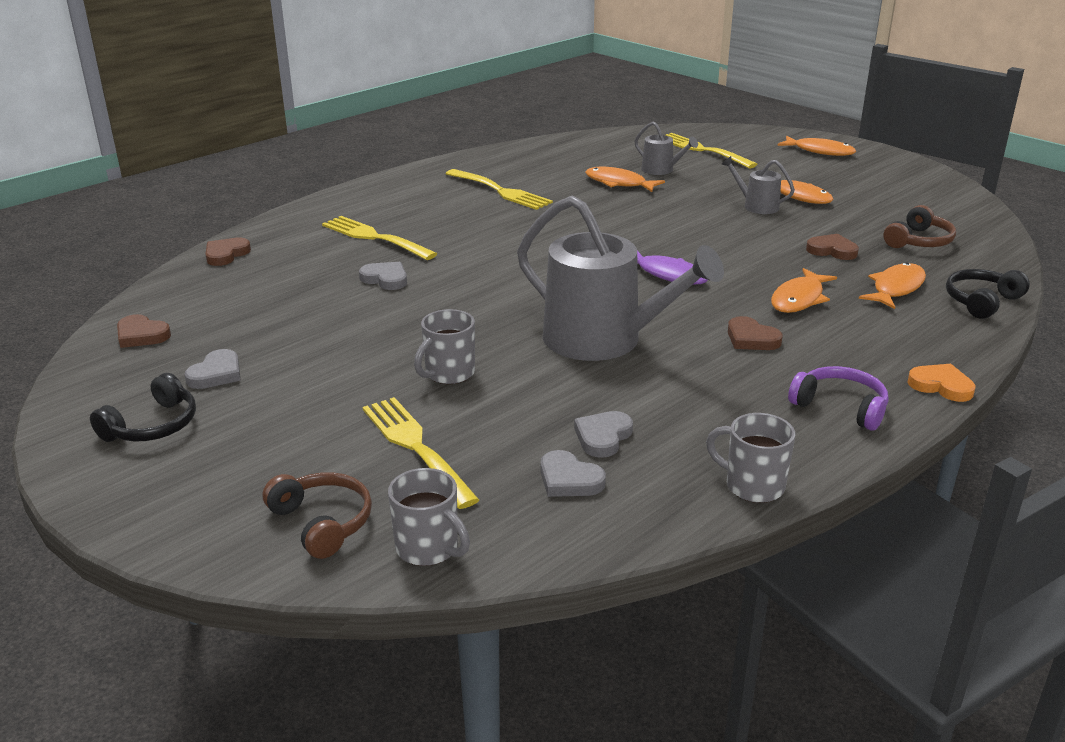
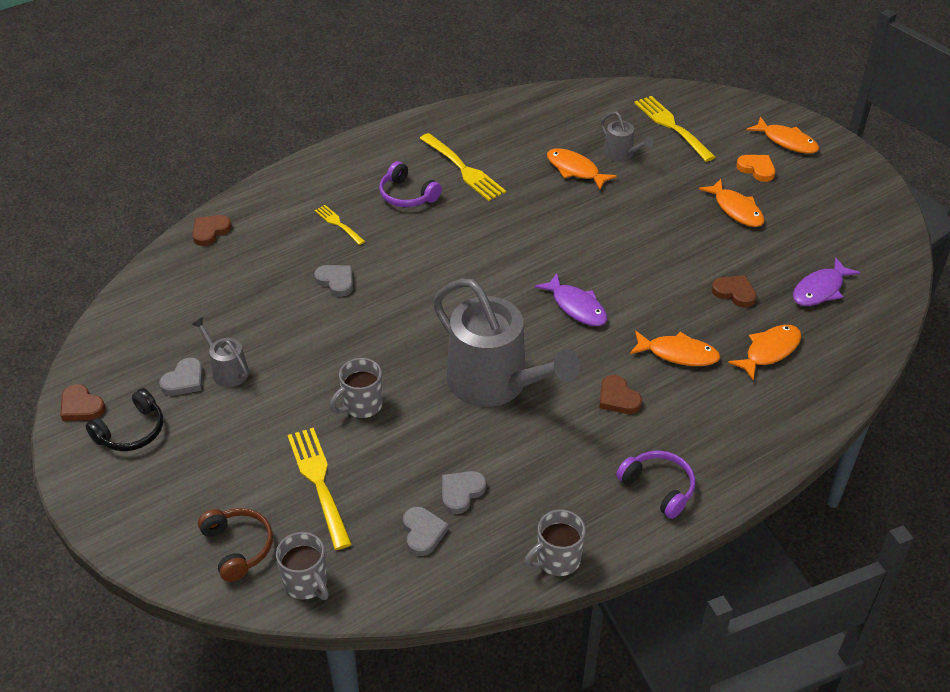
camera: 10 degrees right, 15 degrees up
(141, 335) = (132, 327): brown heart -> brown heart (81, 406)
(375, 237) = (338, 224): yellow fork -> yellow fork, size x0.57
(445, 212) = (407, 195): none -> purple headphones
(569, 479) = (423, 533): grey heart -> grey heart turned 150 degrees counterclockwise
(752, 486) = (557, 560): grey mug -> grey mug turned 75 degrees counterclockwise
(757, 206) = (691, 220): grey watering can -> grey watering can (227, 370)
(799, 299) = (678, 354): orange fish -> orange fish turned 120 degrees counterclockwise
(919, 241) = (820, 289): brown headphones -> purple fish
(941, 386) = (751, 476): orange heart -> orange heart (756, 169)
(981, 301) = (837, 378): black headphones -> none

